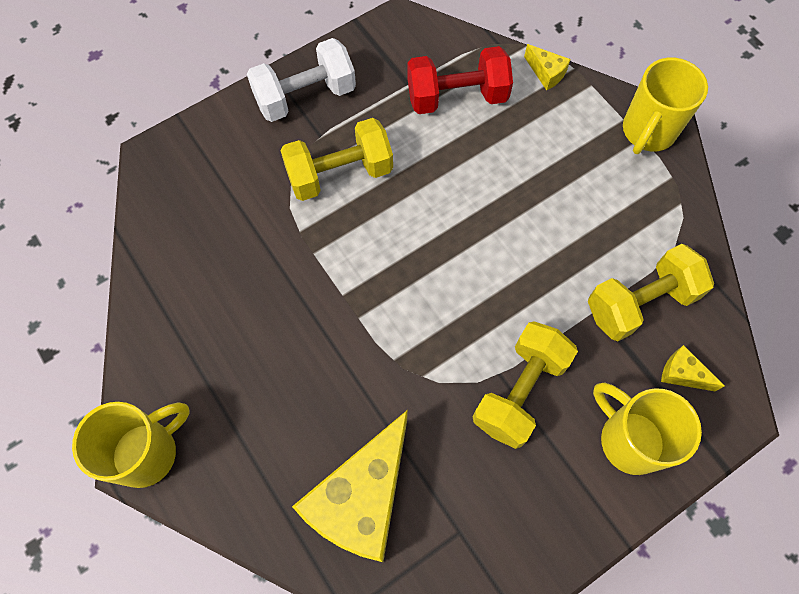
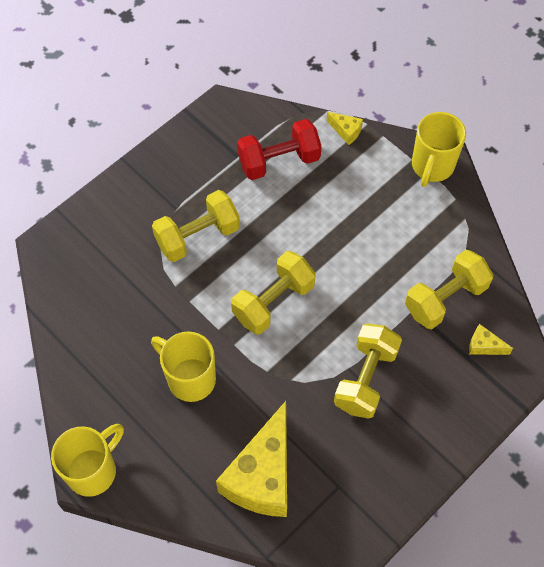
camera: 10 degrees left, 5 degrees down
(305, 96) = (158, 178): white dumbbell -> none
(418, 271) = (273, 302): none -> yellow dumbbell
(629, 439) = (452, 399): yellow mug -> yellow mug (190, 378)

